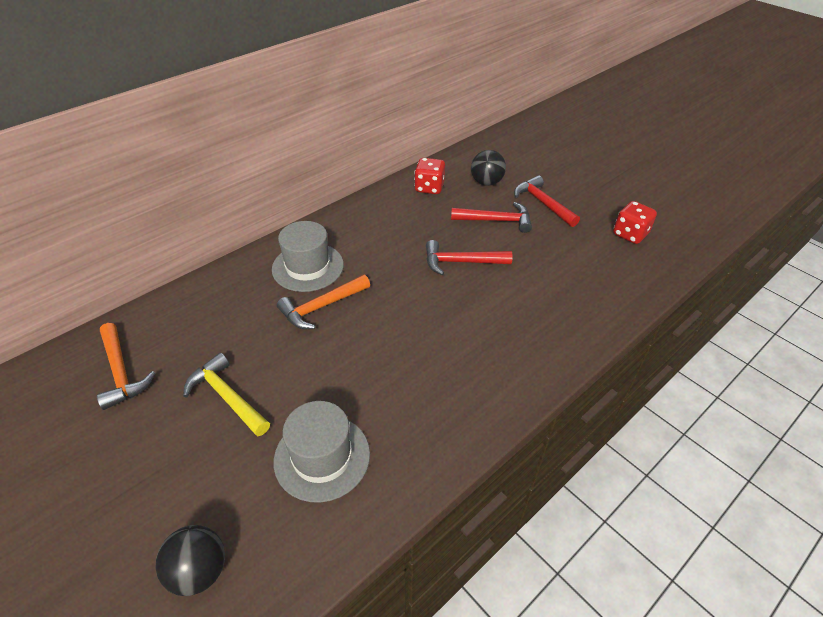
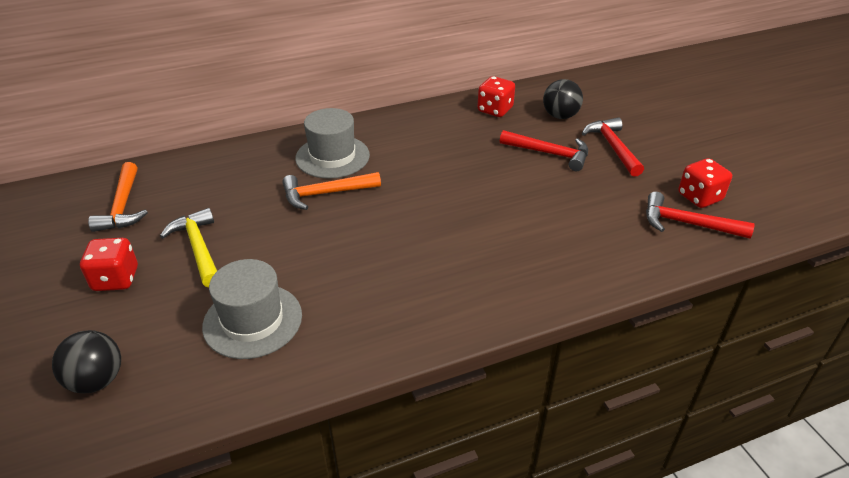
camera: 20 degrees right, 5 degrees down
(158, 455) = (116, 279): none -> red dice
(461, 262) = (488, 184): red hammer -> red hammer (687, 224)

